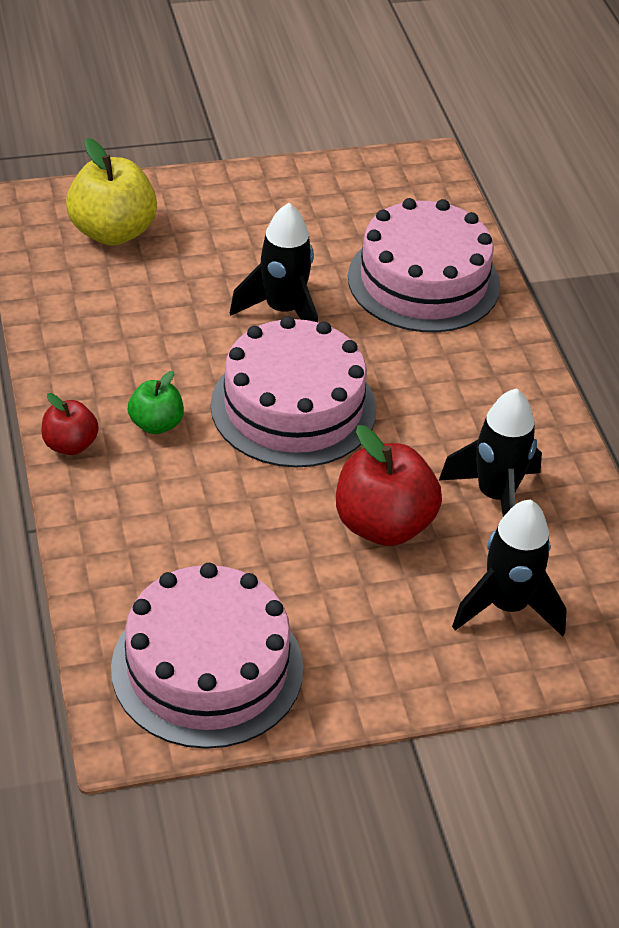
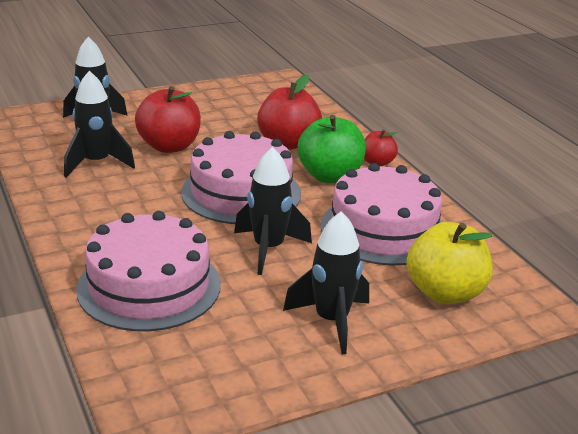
camera: 170 degrees right, 15 degrees down
(156, 424) = (330, 176): green apple -> green apple, size x1.79
(190, 510) = (288, 143): none -> red apple
(207, 668) = (253, 96): pink cake -> pink cake (383, 229)
(246, 219) = (331, 321): none -> black rocket

